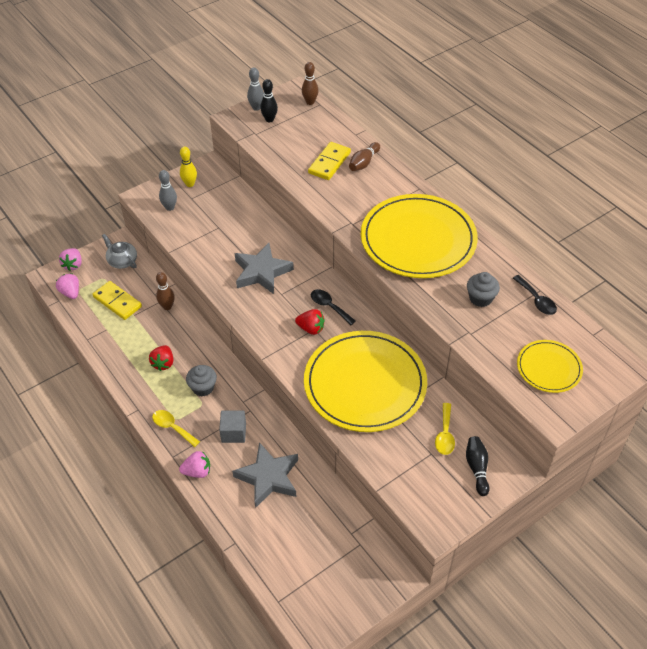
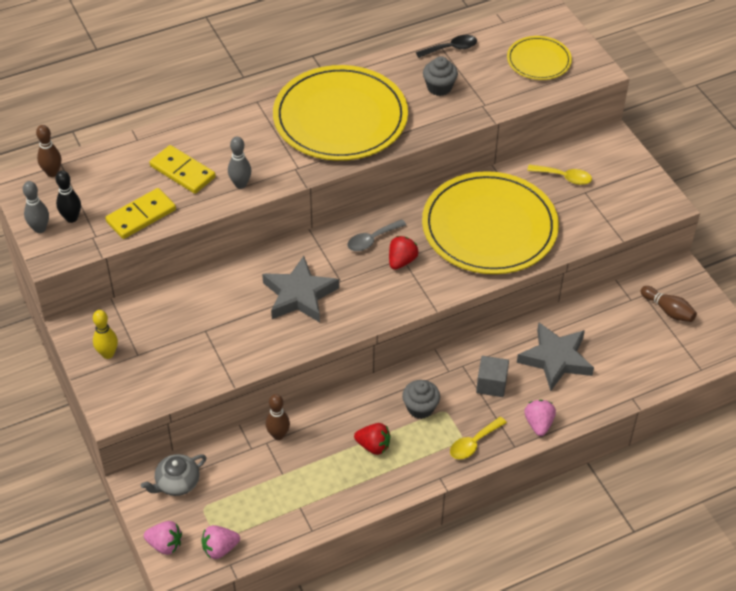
camera: 80 degrees left, 0 degrees up
(117, 302) = (254, 492): yellow domino -> yellow domino (141, 216)
(170, 207) = (148, 380): grey bowling pin -> grey bowling pin (240, 184)
(329, 306) = (372, 240): black spoon -> grey spoon
(364, 163) = (194, 140): brown bowling pin -> brown bowling pin (668, 310)
(477, 468) = (606, 162): black bowling pin -> none

